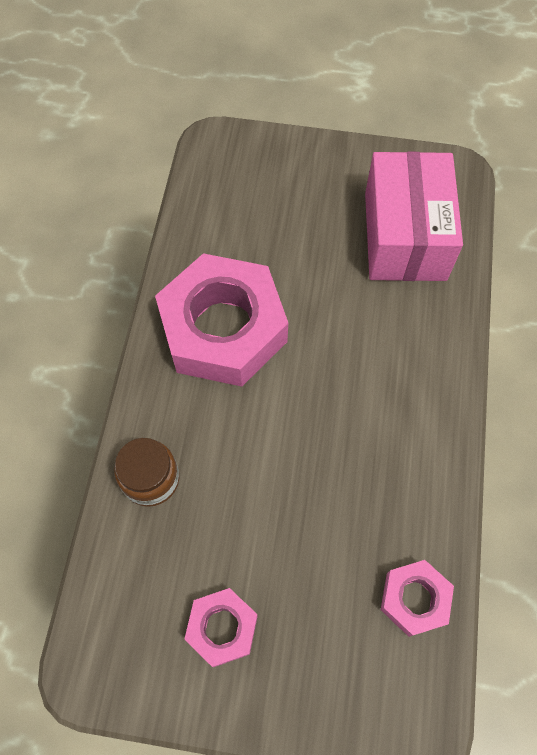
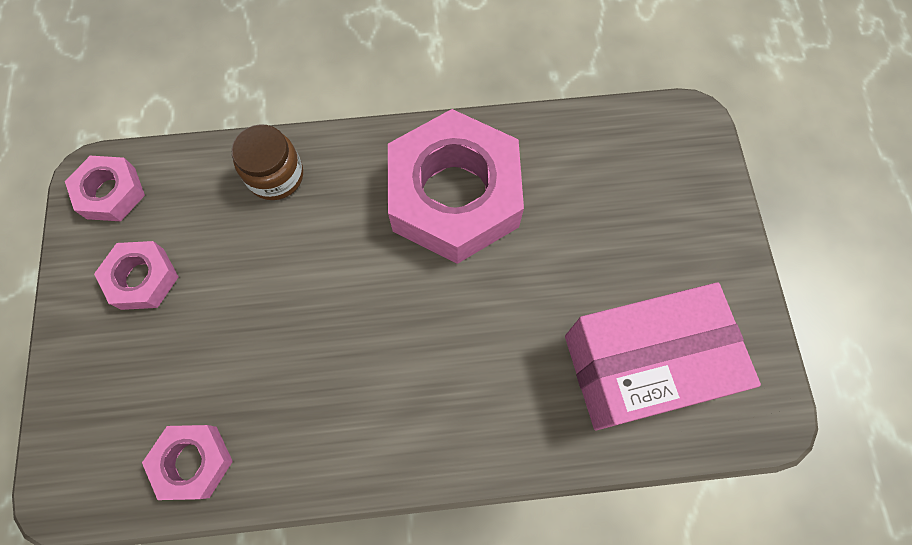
camera: 75 degrees right, 5 degrees up
(113, 652) = (111, 193): none -> pink nut

